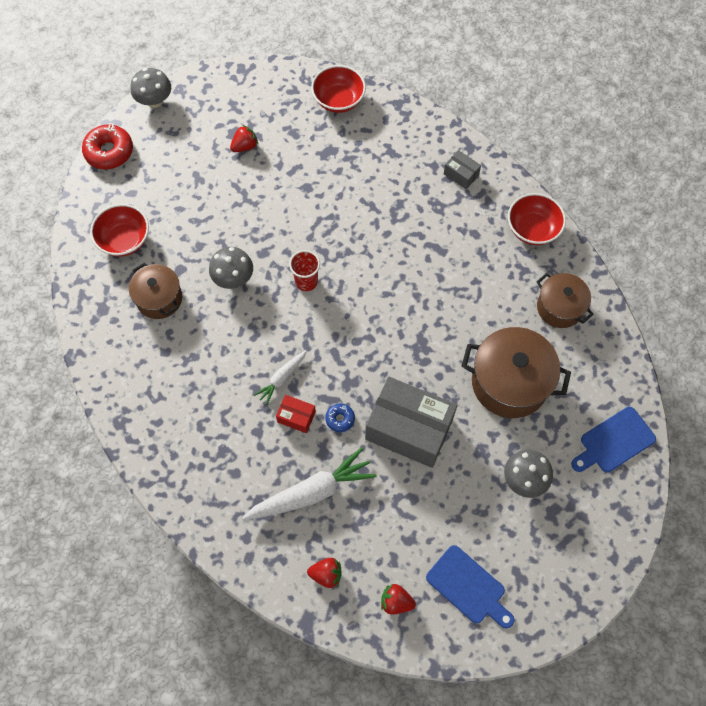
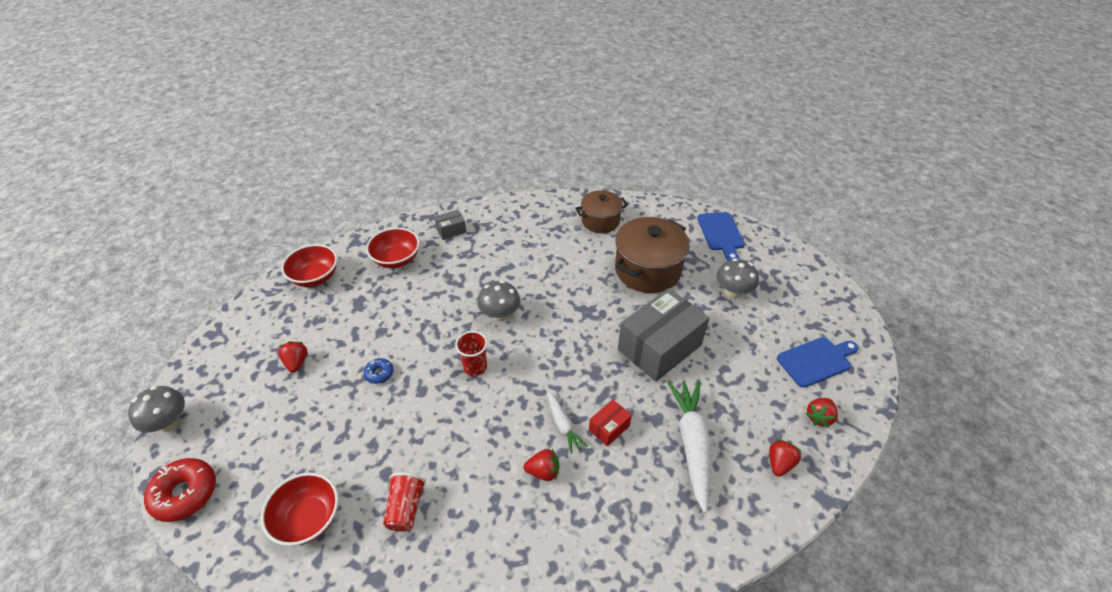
camera: 65 degrees left, 20 degrees down
(159, 299) = (406, 508): brown pot -> red cup
(231, 382) = (543, 471): none -> red strawberry
(233, 278) = (431, 426): grey mushroom -> grey mushroom (500, 315)
(340, 419) = (627, 393): blue donut -> blue donut (379, 373)
(532, 229) = (527, 211): red bowl -> red bowl (396, 259)

